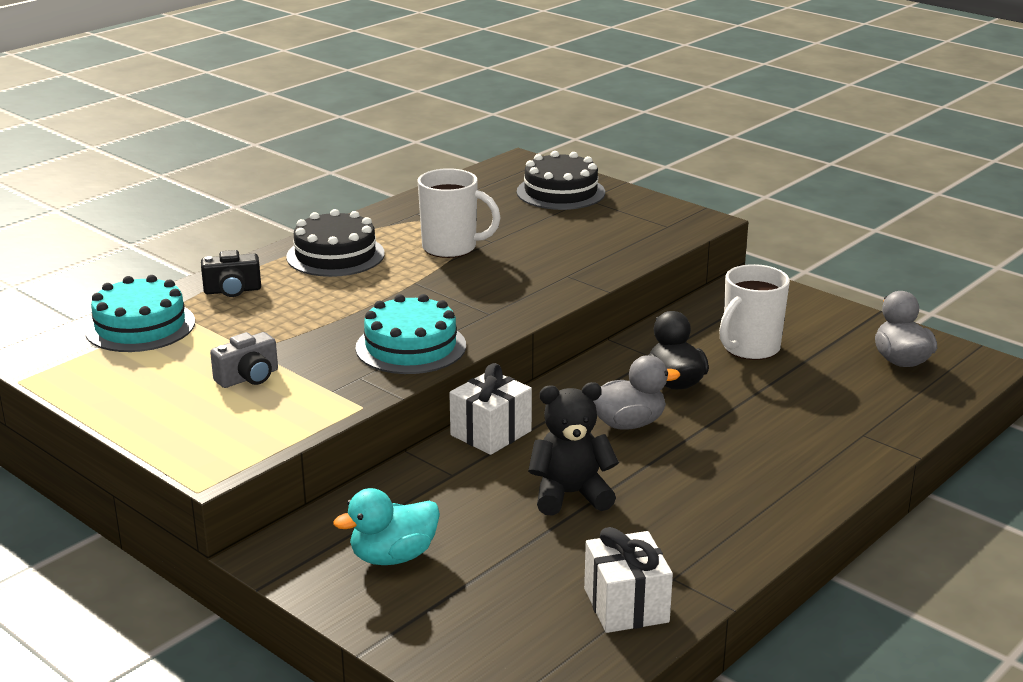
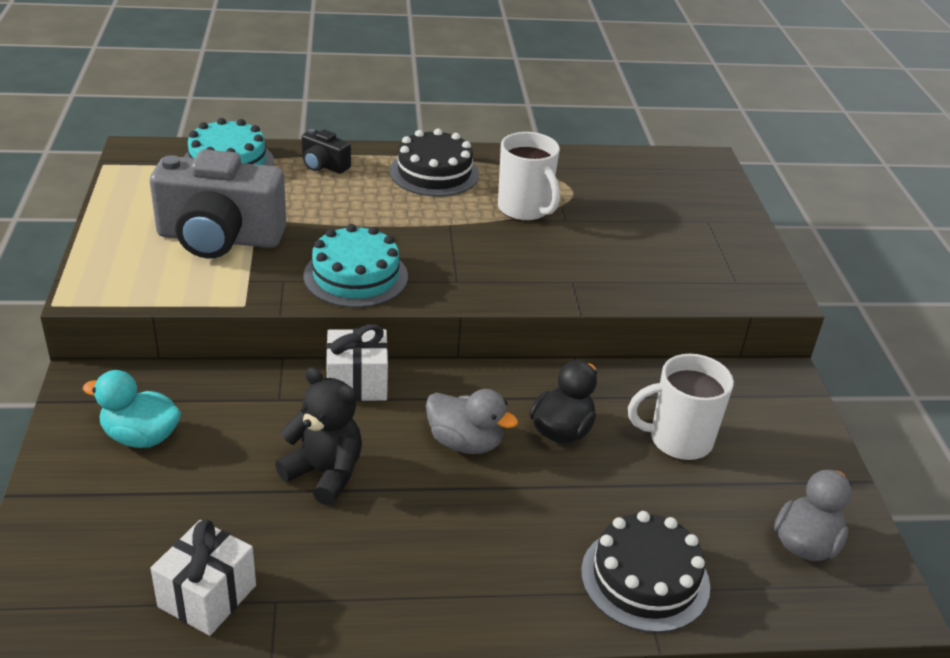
camera: 40 degrees right, 10 degrees up
(248, 378) = (219, 238): grey camera -> grey camera, size x2.23
(560, 192) = (695, 204): black cake -> black cake (645, 578)

